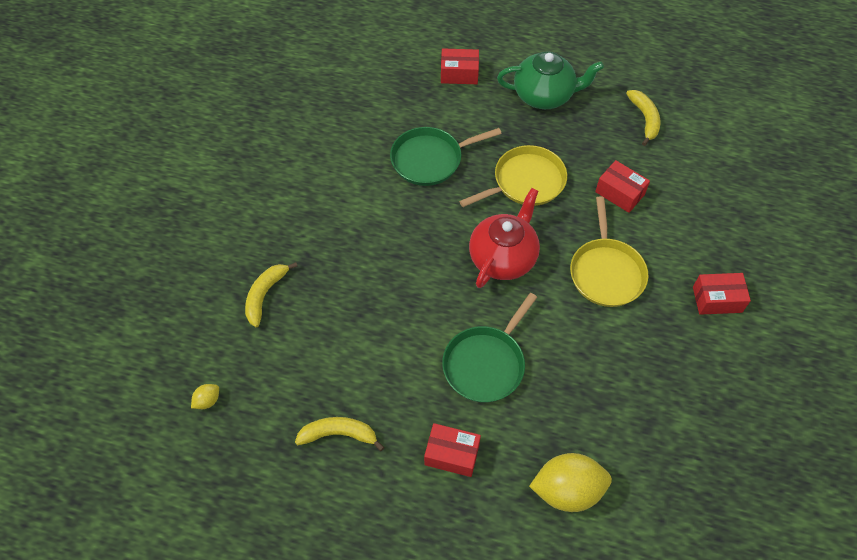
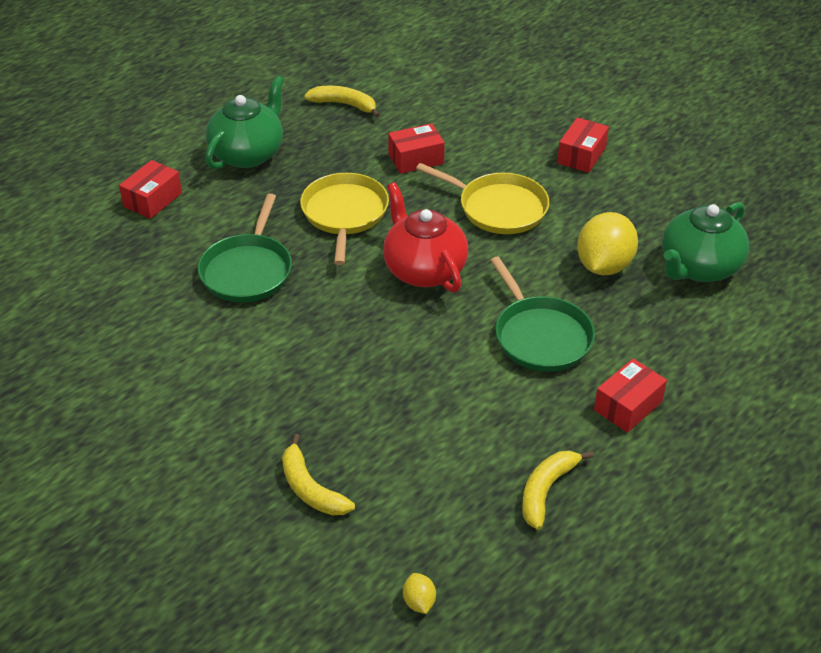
camera: 60 degrees left, 15 degrees down
(567, 490) = (716, 338): yellow lemon -> yellow lemon (604, 266)
(643, 444) = (698, 268): none -> green teapot

